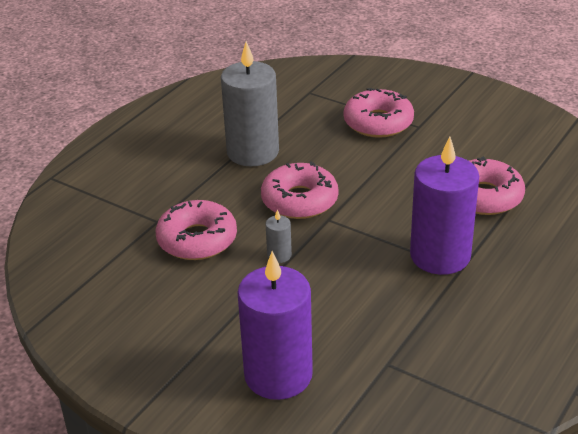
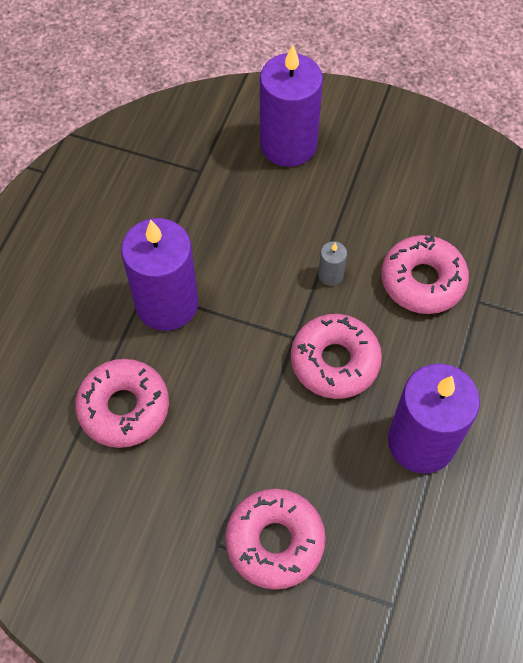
camera: 165 degrees right, 25 degrees up
(252, 152) = (421, 442): grey candle -> purple candle

